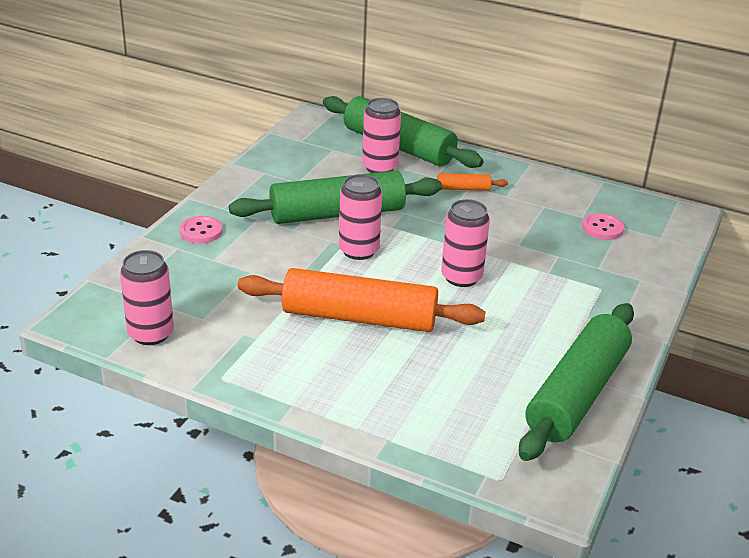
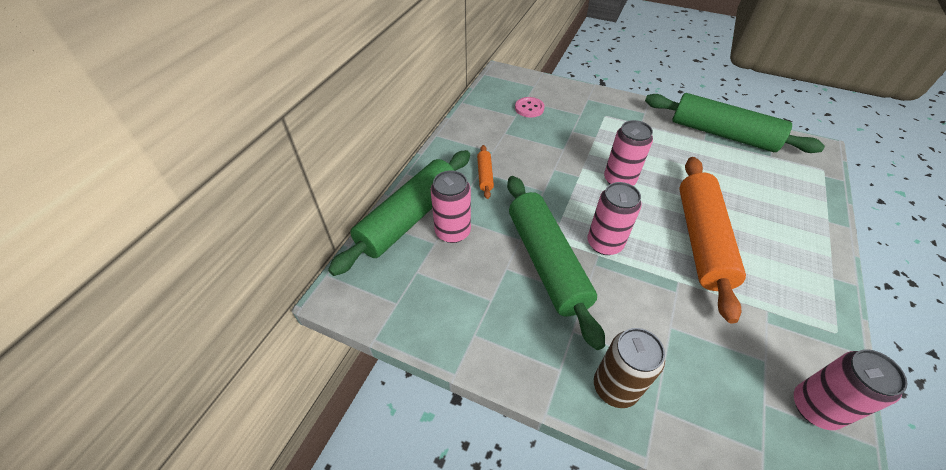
camera: 90 degrees left, 15 degrees up
(201, 231) = (615, 387): pink button -> brown can

